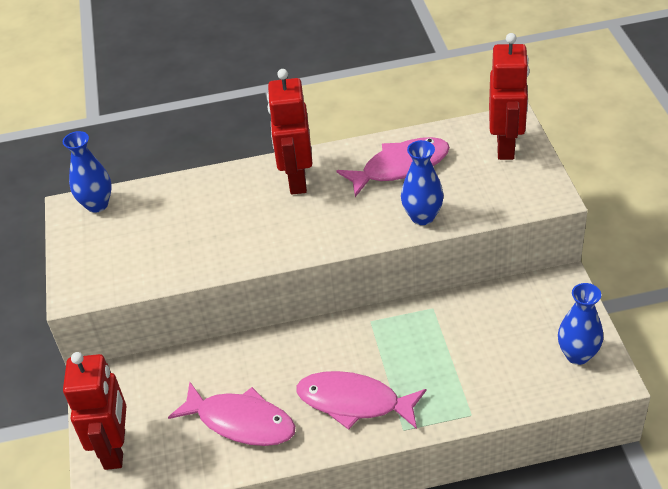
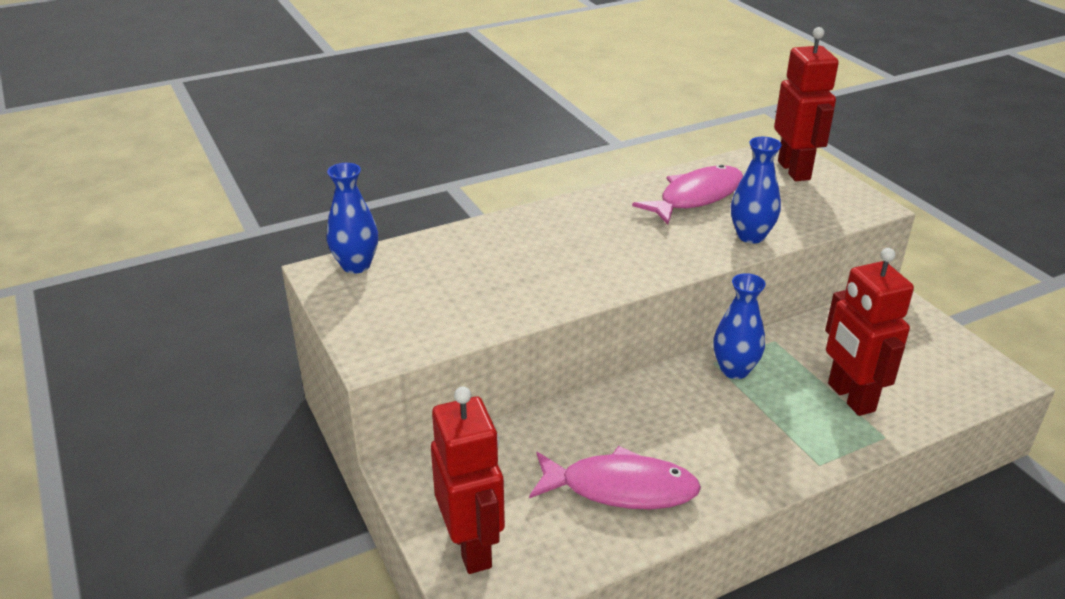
camera: 20 degrees left, 10 degrees down
(296, 180) = (588, 219): red robot -> red robot (850, 397)
(354, 402) = (745, 445): pink fish -> none
(577, 355) = (956, 362): blue vase -> blue vase (734, 370)

